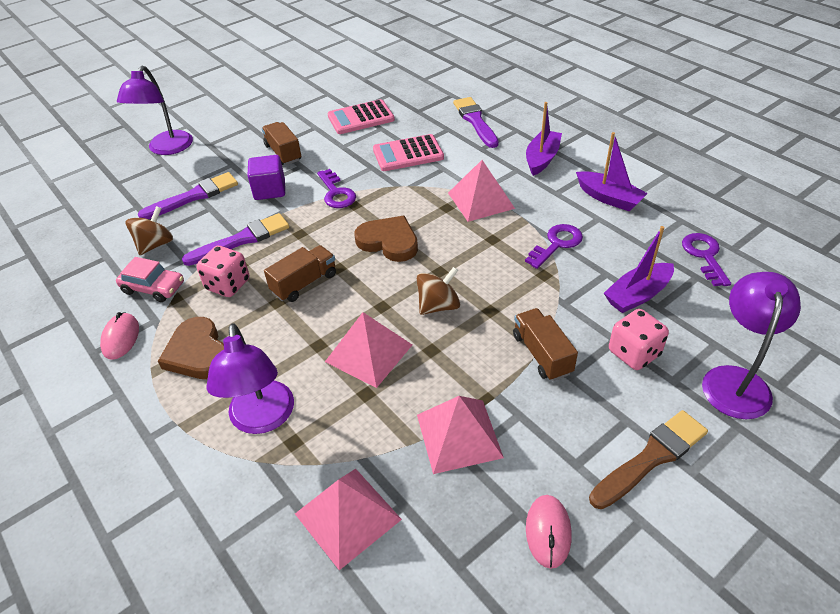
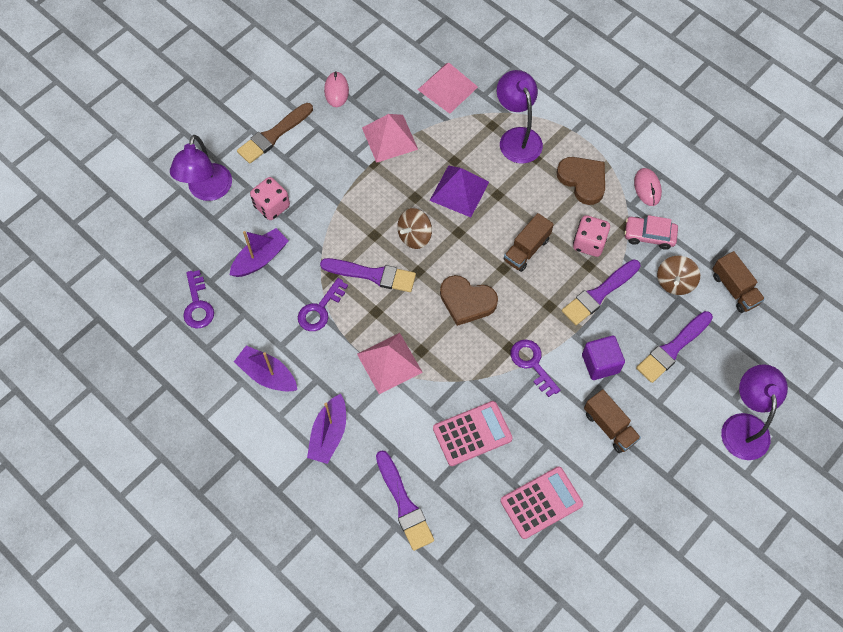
camera: 170 degrees right, 20 degrees up
(369, 353) = (459, 191): pink pyramid -> purple pyramid
(494, 271) = (372, 275): none -> purple brush
(542, 354) = (336, 200): brown truck -> brown truck (734, 289)

